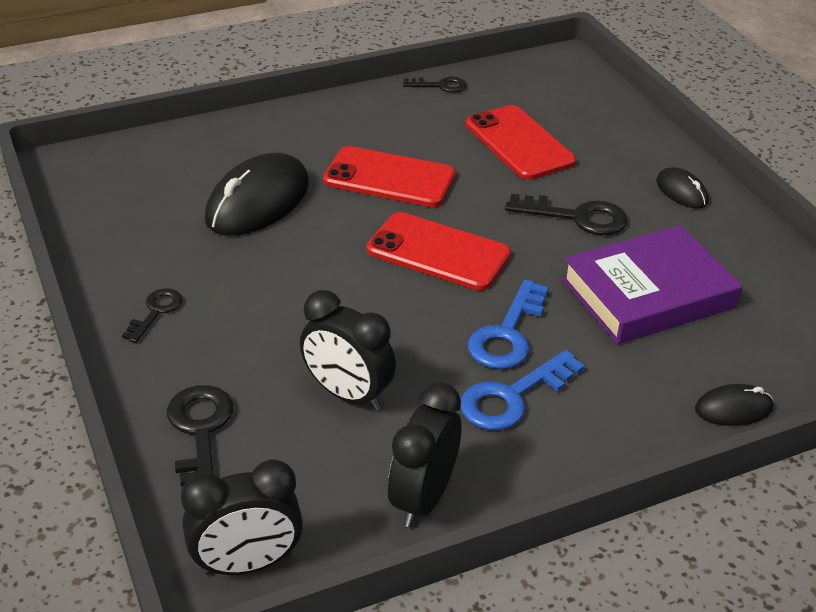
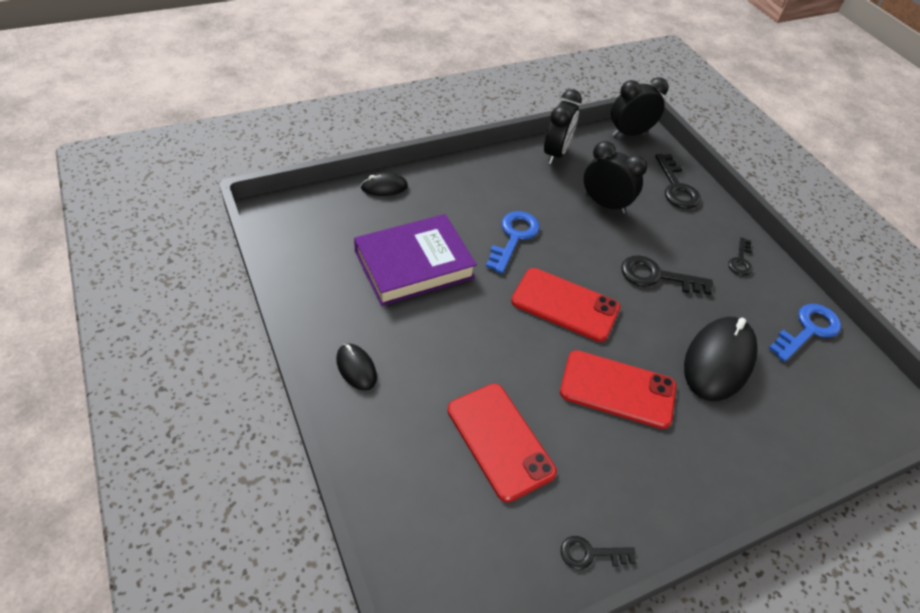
camera: 175 degrees right, 10 degrees up
(512, 397) = (511, 199): blue key -> blue key (808, 330)
(577, 217) = (455, 339): black key -> black key (657, 276)

